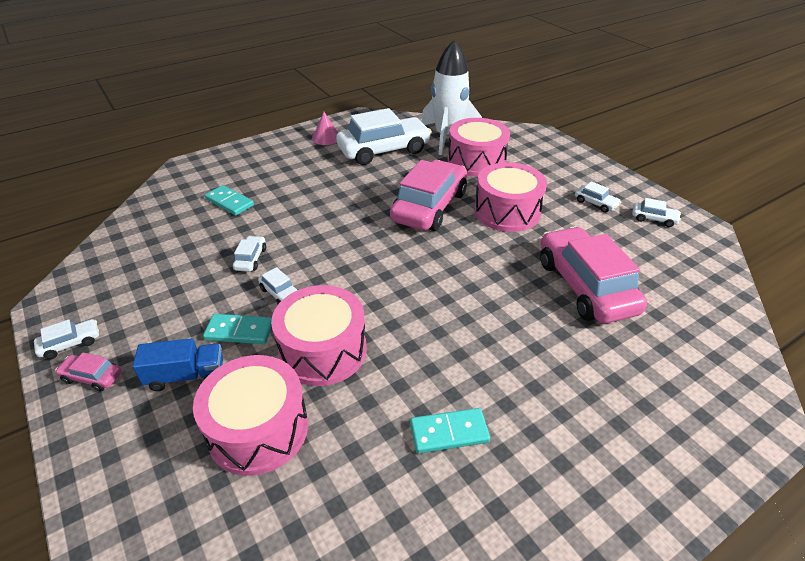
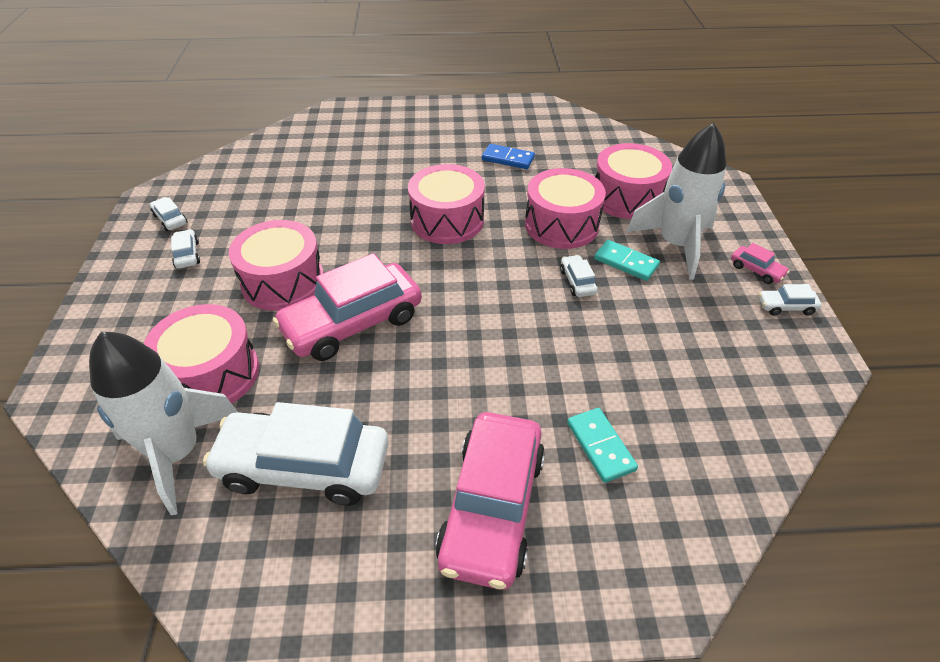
camera: 150 degrees left, 5 degrees up
(186, 375) = (675, 245): blue truck -> white rocket
(251, 259) = (596, 334): white car -> none
(326, 138) = (366, 564): pink cone -> none
(441, 308) = (447, 220): none -> pink drum
(449, 432) = (508, 159): turquoise domino -> blue domino
(585, 286) = (319, 194): pink car -> pink car (492, 507)

